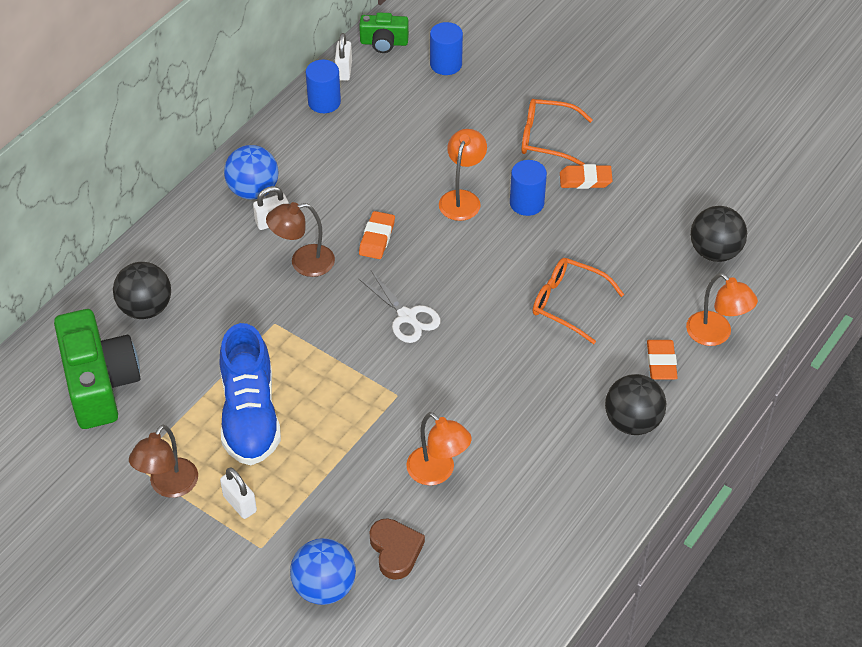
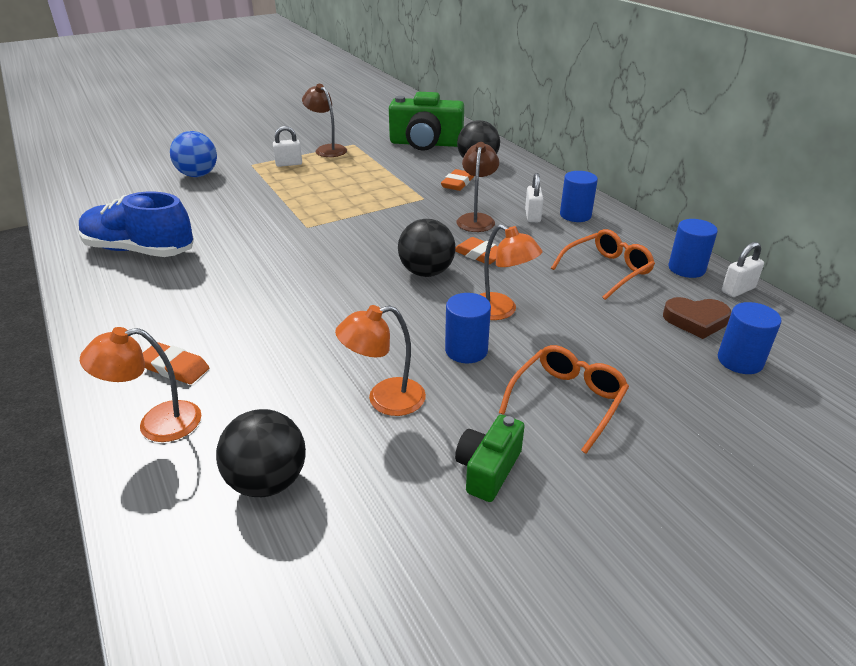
camera: 115 degrees right, 15 degrees down
(250, 415) = (351, 177): blue shoe -> blue shoe (140, 250)
(253, 190) = (575, 215): blue ball -> blue cylinder
(344, 71) = (738, 290): white padlock -> white padlock turned 60 degrees counterclockwise
(384, 43) = (789, 326): green camera -> green camera (488, 469)
(395, 550) = (187, 199): brown heart -> brown heart (696, 320)
(407, 316) = (378, 248): white scissors -> none
(437, 472) = (222, 225): orange lamp -> orange lamp (385, 400)
(568, 303) = (308, 333): orange glasses -> orange glasses (607, 271)
(585, 180) = (475, 408): orange eraser -> orange eraser (457, 183)
(632, 422) = (140, 325): black ball -> black ball (426, 272)

